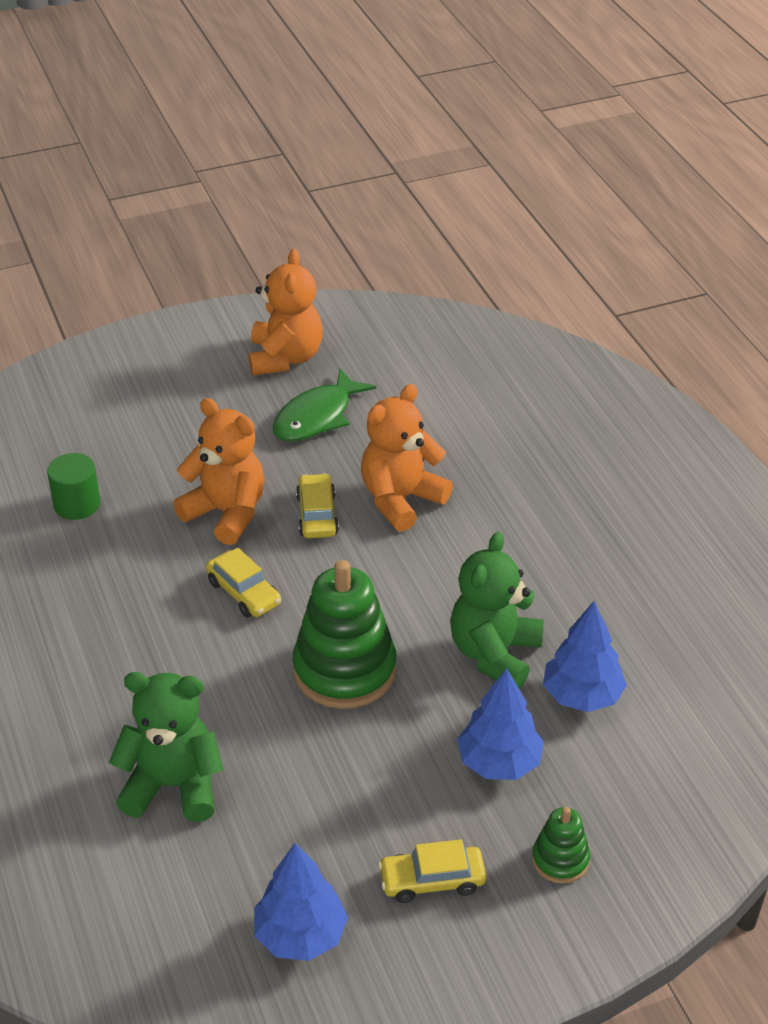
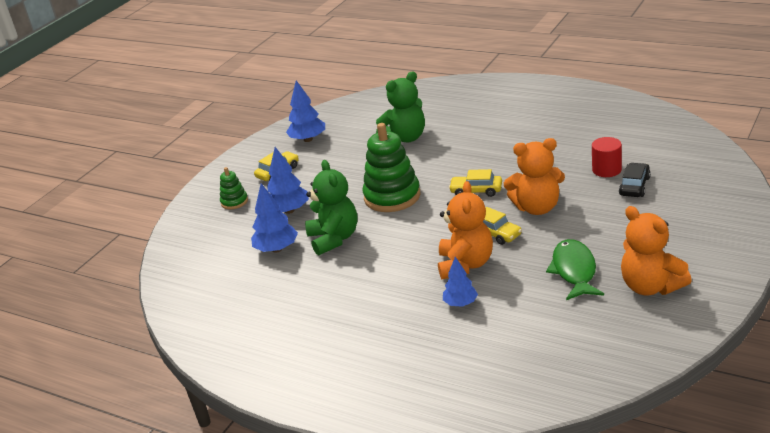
camera: 145 degrees right, 10 degrees down
(77, 504) = (606, 170): green cylinder -> red cylinder
(97, 461) = (634, 186): none -> black car
(465, 461) = (460, 303): none -> blue tree

